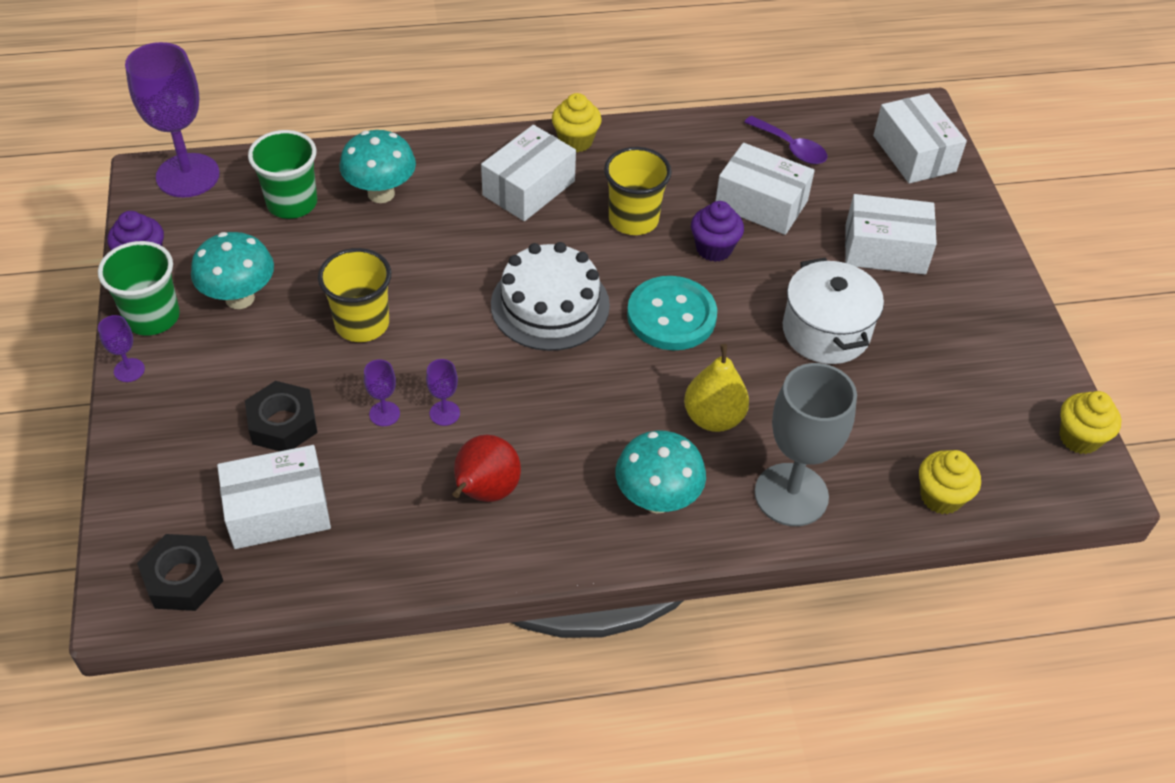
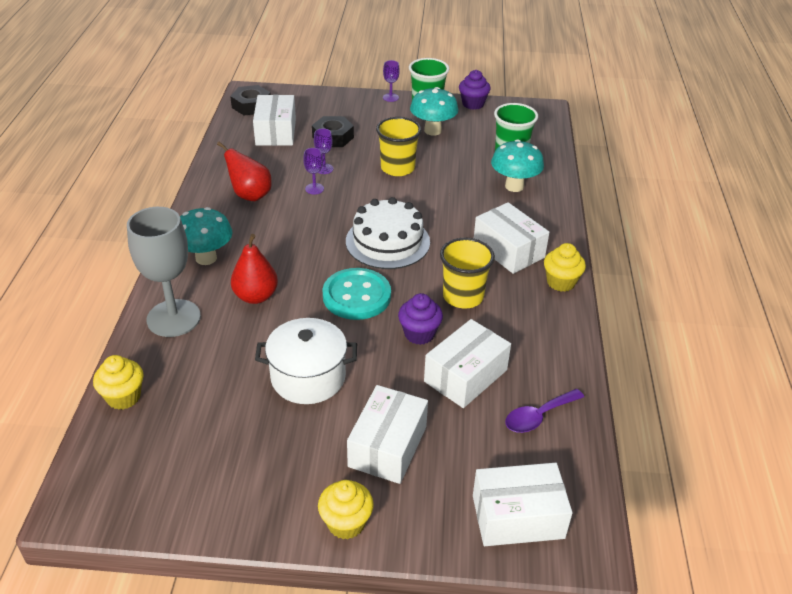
camera: 105 degrees right, 10 degrees down
(188, 175) = (543, 120): purple goblet -> none
(713, 418) = (256, 296): yellow pear -> red pear
(1079, 438) = (121, 513): yellow cupcake -> yellow cupcake (346, 523)

